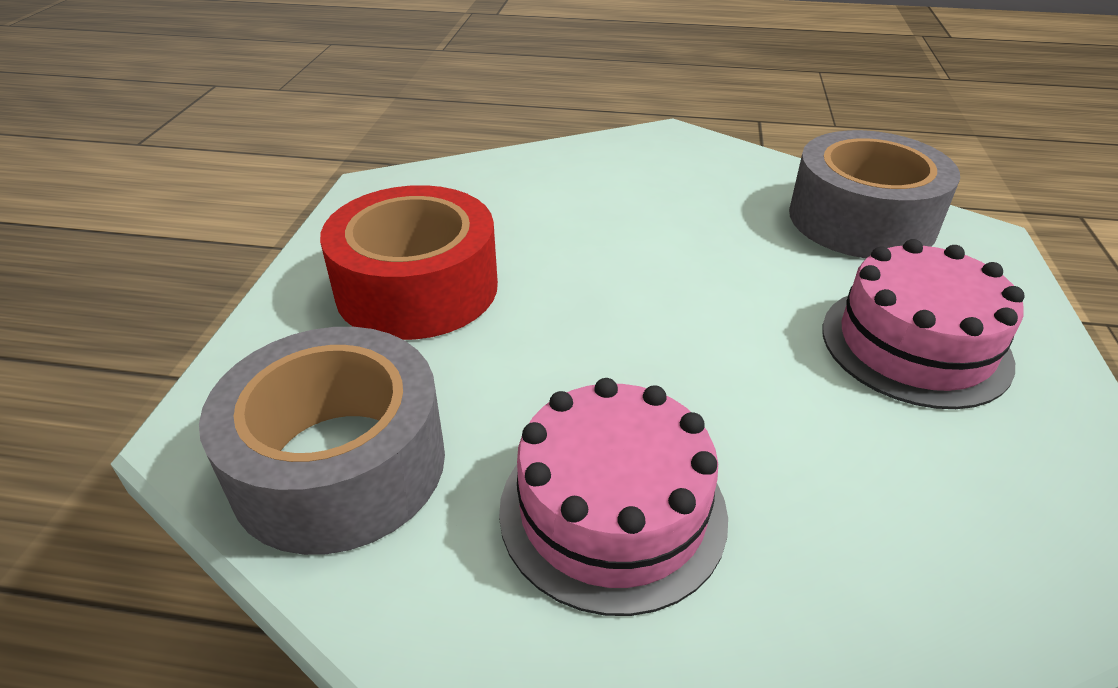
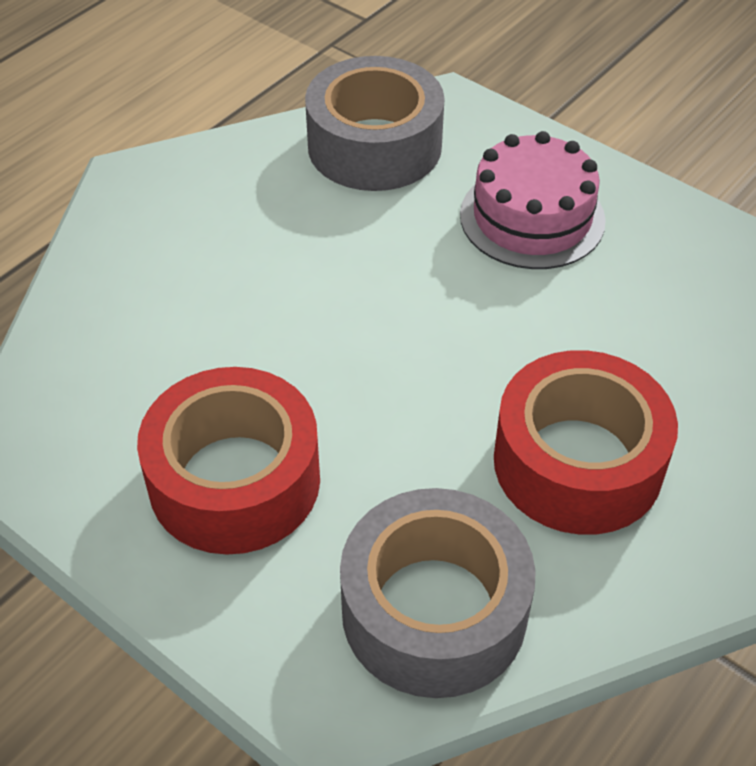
camera: 60 degrees left, 10 degrees up
(612, 510) = (578, 462): pink cake -> red tape

